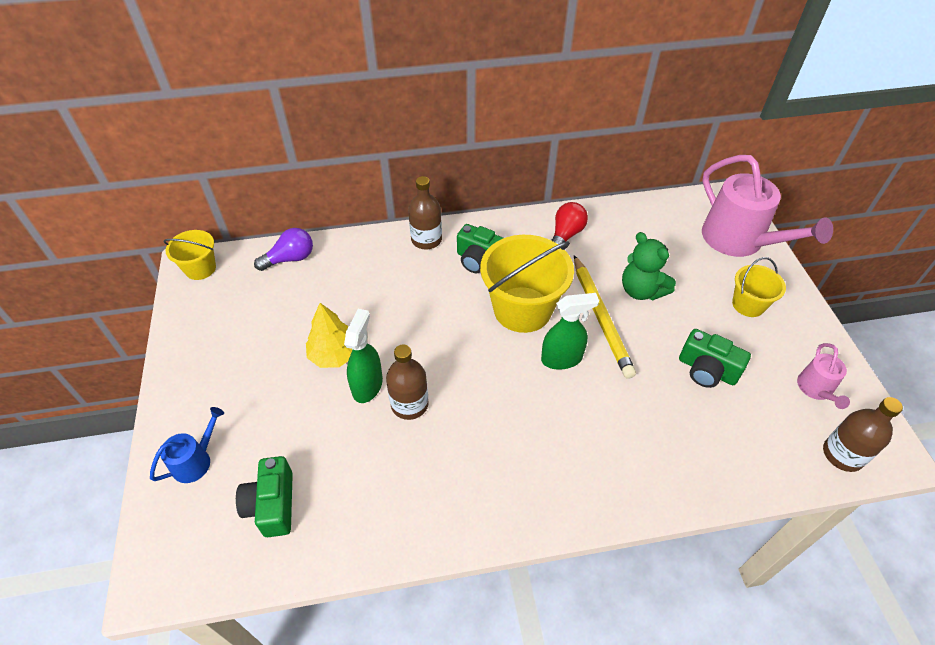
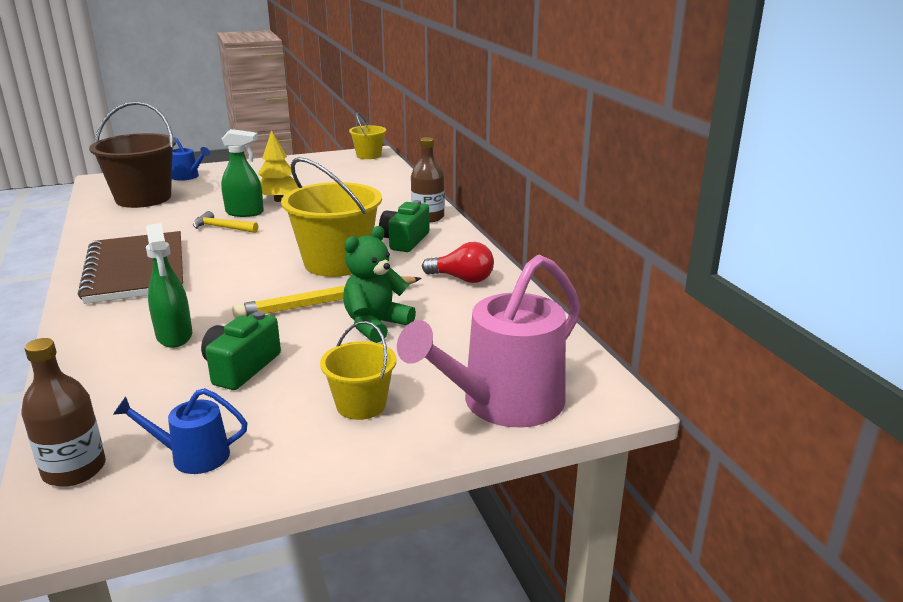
camera: 80 degrees right, 25 degrees down
(272, 504) = (143, 198): green camera -> brown bucket
(290, 259) = (386, 176): purple light bulb -> none
(409, 404) = (222, 227): brown bottle -> yellow hammer
(516, 472) = (136, 270): none -> brown notebook
(562, 359) = (267, 284): green spray bottle -> green spray bottle (174, 336)
(816, 389) = (193, 456): pink watering can -> blue watering can

